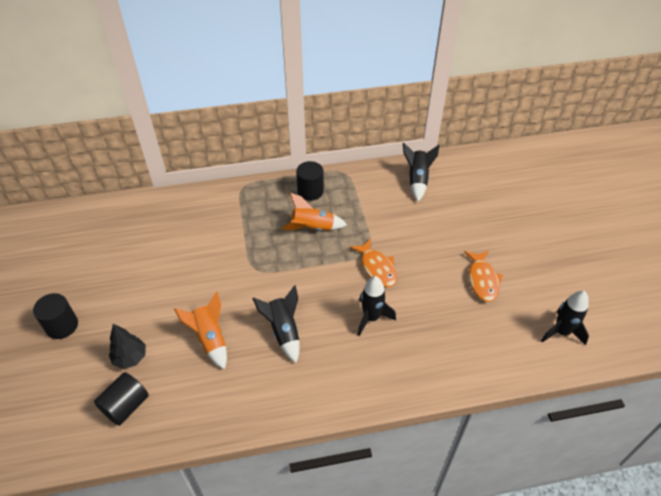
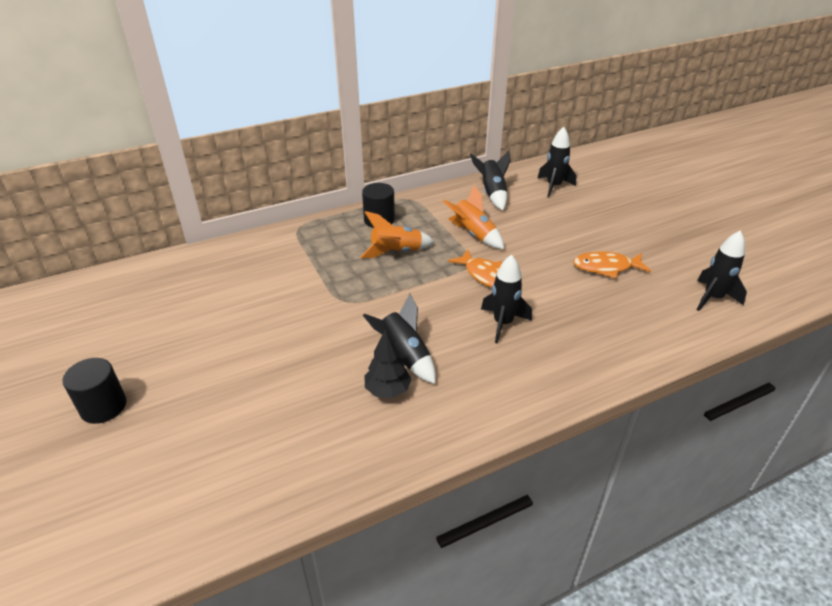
camera: 15 degrees left, 10 degrees down
(126, 406) = (225, 481): black cylinder -> none
(130, 358) = (213, 424): black tree -> black tree (387, 390)
(210, 339) = (315, 381): orange rocket -> orange rocket (473, 234)
(476, 182) = (553, 186): none -> black rocket
(482, 280) = (606, 267): orange fish -> orange fish turned 105 degrees clockwise

